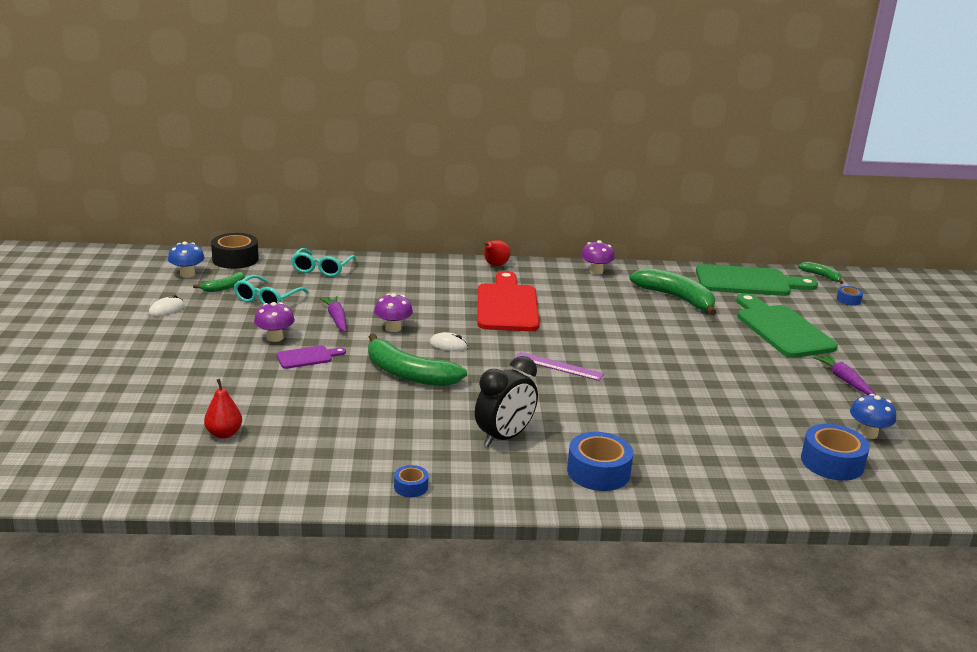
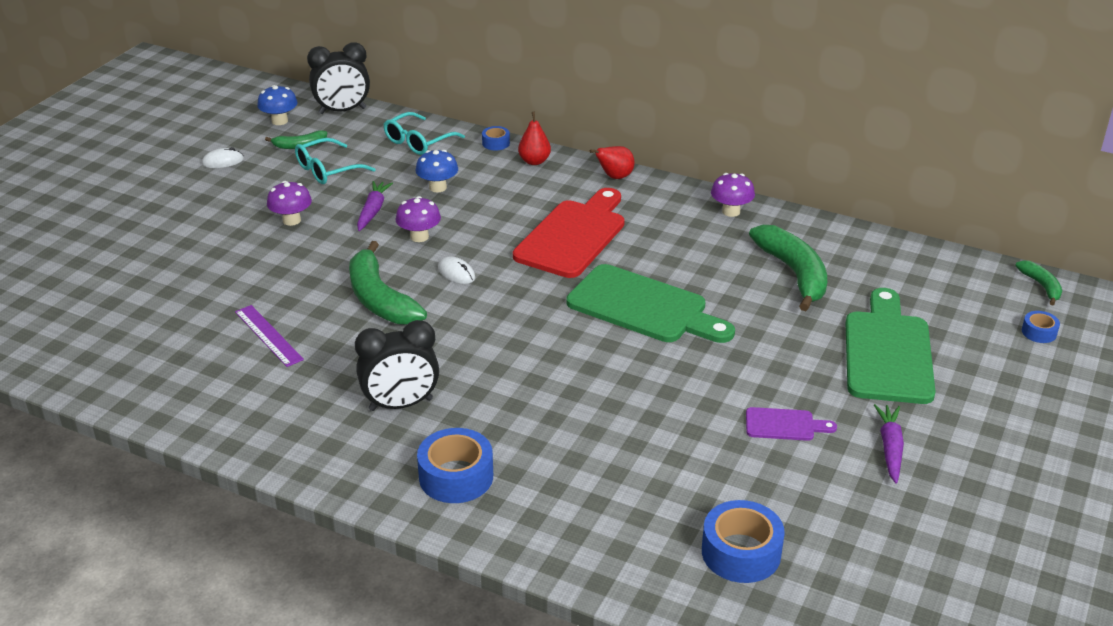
camera: 30 degrees right, 10 degrees up
(224, 434) = (146, 321): red pear -> red pear (534, 161)
(235, 259) = (342, 111): black tape -> black clock
(307, 357) = (300, 252): purple cutting board -> purple cutting board (784, 425)
(411, 487) = (255, 433): blue tape -> blue tape (496, 143)
(558, 366) = (549, 332): purple ruler -> purple ruler (268, 335)
(748, 282) = (921, 271): green cutting board -> green cutting board (643, 307)
(868, 433) = (834, 530): blue mushroom -> blue mushroom (438, 187)

